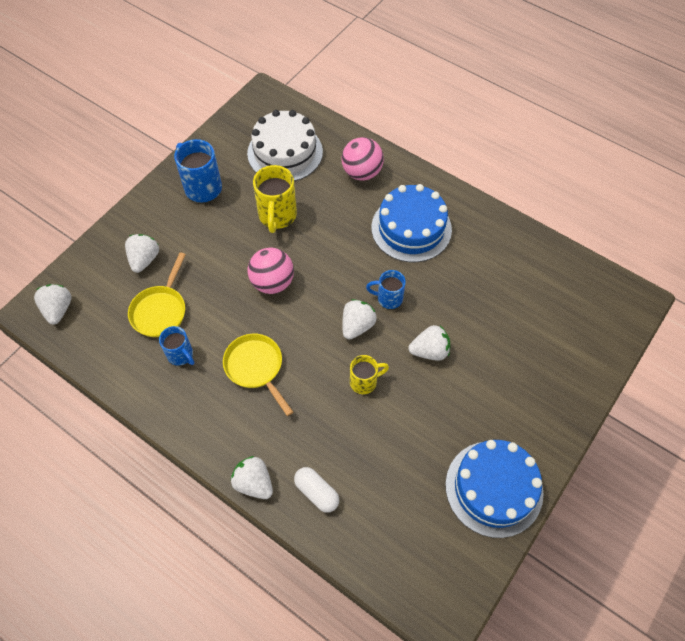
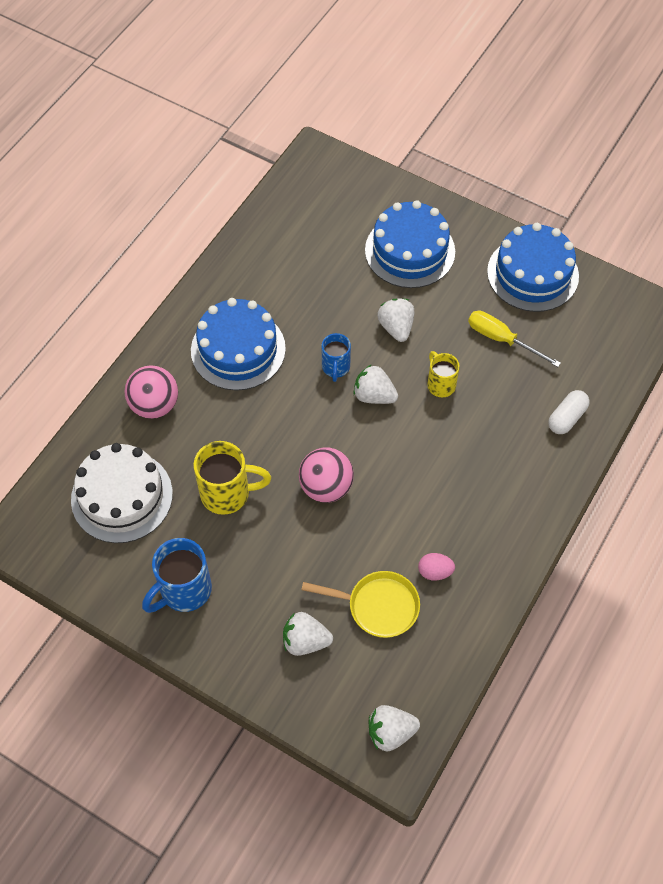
camera: 95 degrees left, 0 degrees up
(181, 355) = (435, 572): blue mug -> pink egg
(254, 483) = (568, 475): white strawberry -> none
(256, 368) = (439, 490): yellow pan -> none
(412, 444) = (502, 339): none -> yellow screwdriver
(520, 372) = (410, 251): none -> blue cake

